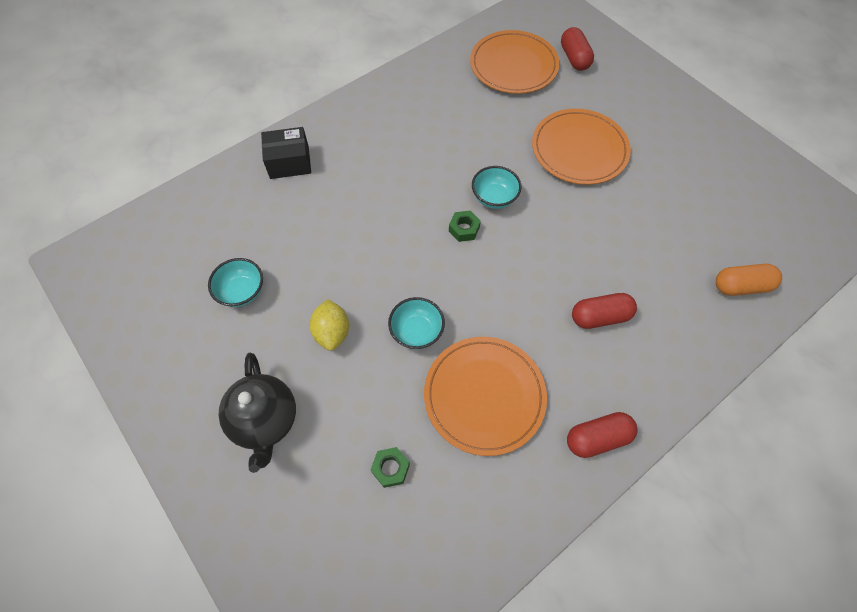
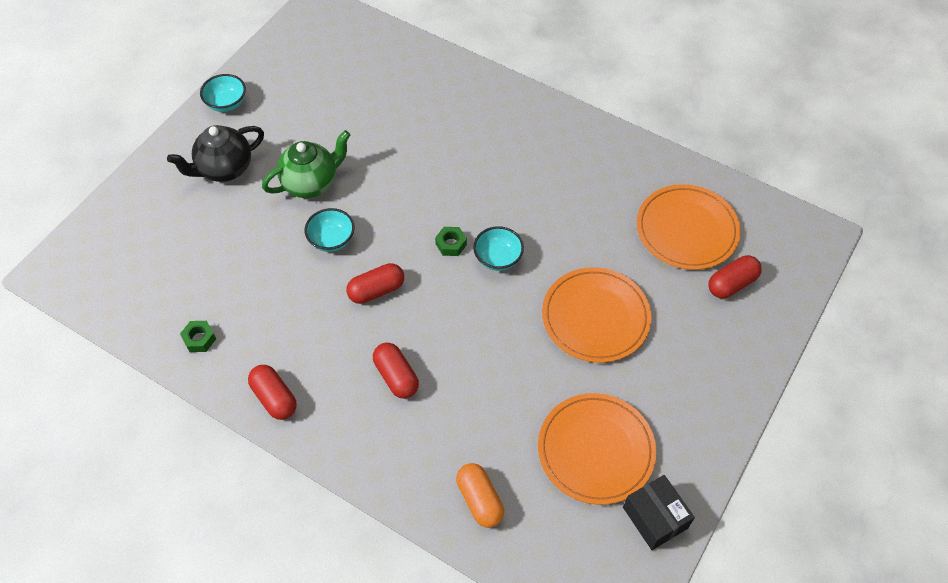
camera: 70 degrees right, 5 degrees down
(242, 292) = (327, 113): turquoise bowl -> turquoise bowl (226, 103)
(289, 162) = (468, 94): black box -> black box (655, 518)
(332, 332) = (311, 183): yellow lemon -> green teapot
(390, 468) = (209, 258): green nut -> green nut (199, 339)
(484, 396) = (288, 304): orange plate -> orange plate (596, 450)
(495, 307) = (376, 290): none -> red capsule

